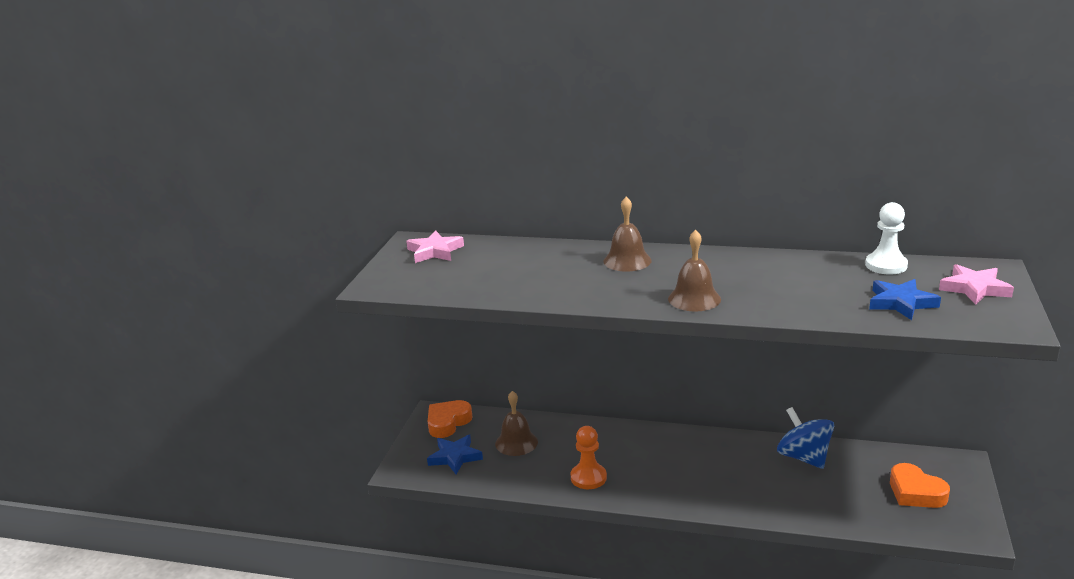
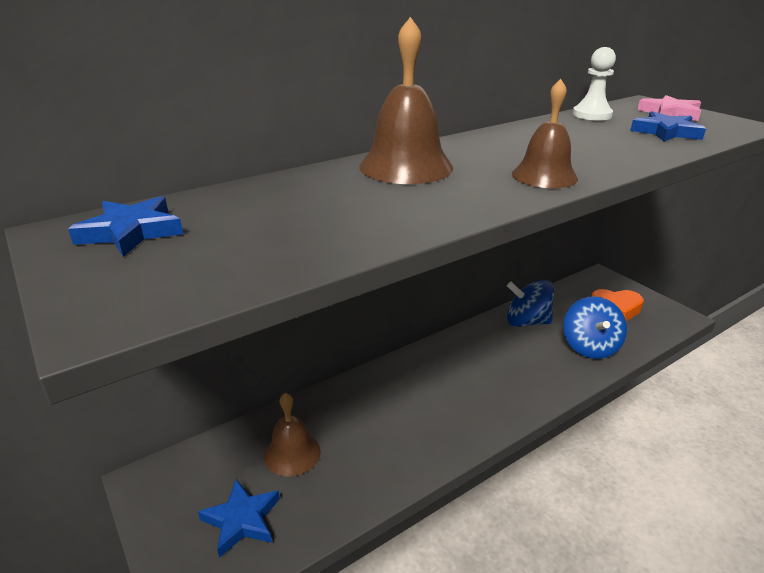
camera: 50 degrees left, 5 degrees up
(435, 251) = (131, 232): pink star -> blue star
(448, 422) = (178, 481): orange heart -> none
(588, 477) = (412, 443): orange pawn -> none
(627, 261) = (406, 166): brown bell -> brown bell, size x1.51
(826, 502) = (590, 346): none -> blue spinning top

